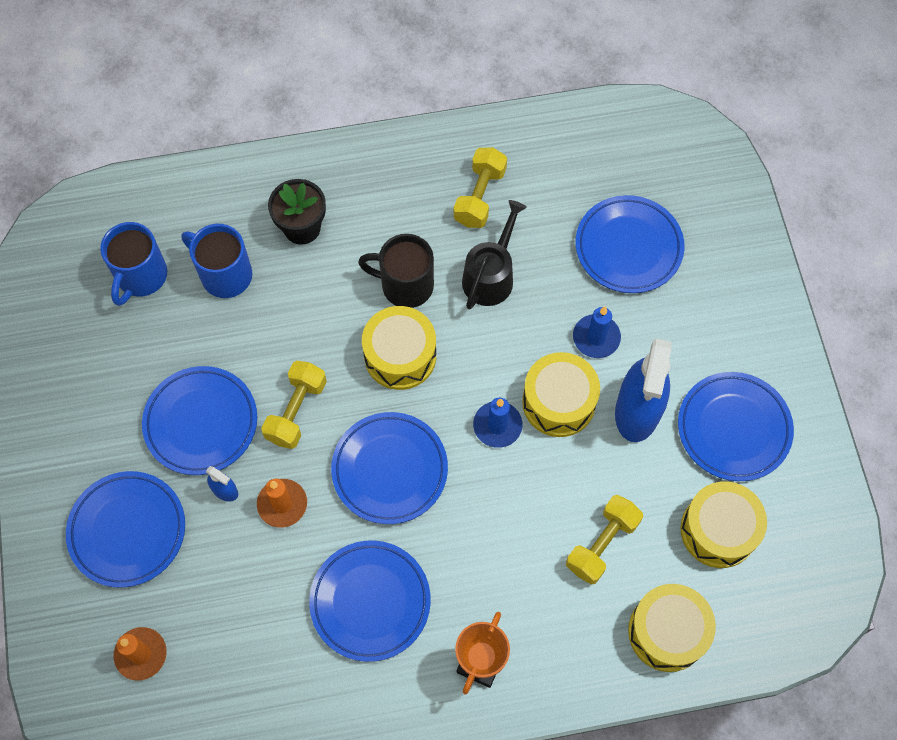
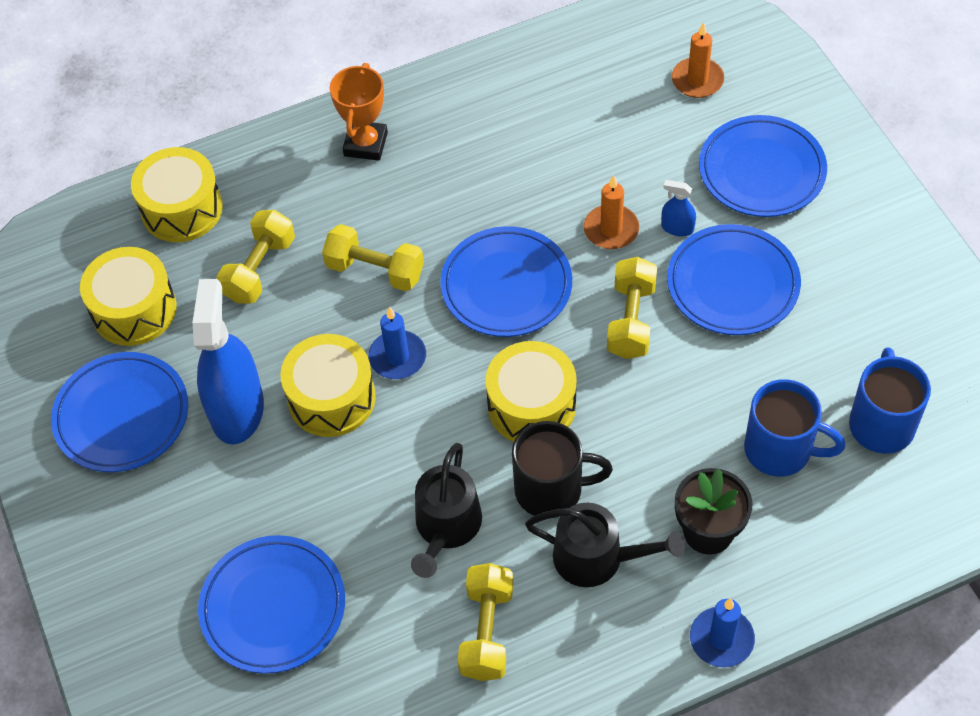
camera: 170 degrees right, 10 degrees down
(370, 602) = (489, 168): blue plate -> none
(387, 228) = (597, 558): none -> black watering can
(499, 516) = (375, 270): none -> yellow dumbbell
(596, 337) = (298, 481): blue candle -> blue candle (721, 639)

